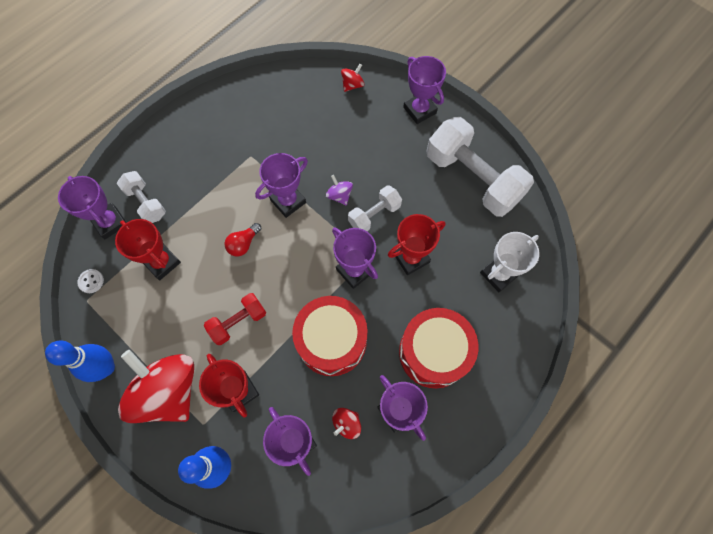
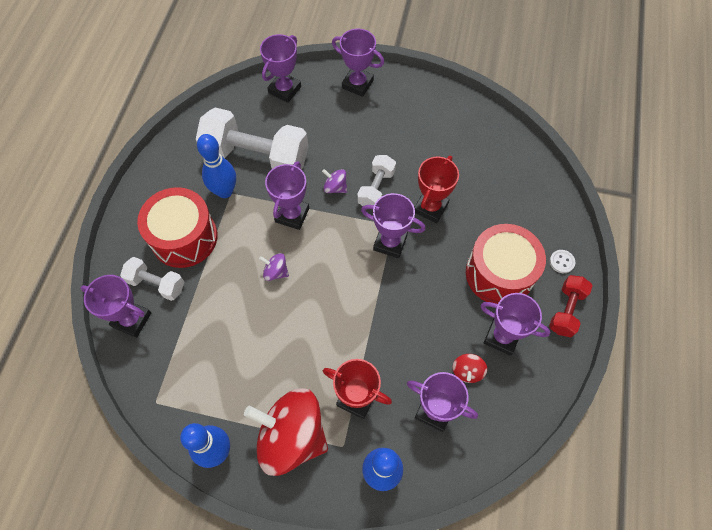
camera: 30 degrees left, 5 degrees down
(91, 281) = (148, 382): white button -> white button (561, 262)
(162, 262) = (208, 328): red trophy -> none
(238, 322) = (316, 341): red dumbbell -> red dumbbell (566, 310)
(243, 244) = (275, 272): red light bulb -> purple spinning top
(246, 152) = (225, 191): none -> blue bowling pin
(332, 341) = (409, 311): red drum -> red drum (184, 237)
(352, 85) = (284, 90): red spinning top -> purple trophy
(472, 178) = (438, 118): white dumbbell -> white dumbbell (256, 157)
(498, 274) = (509, 184): white trophy -> none

